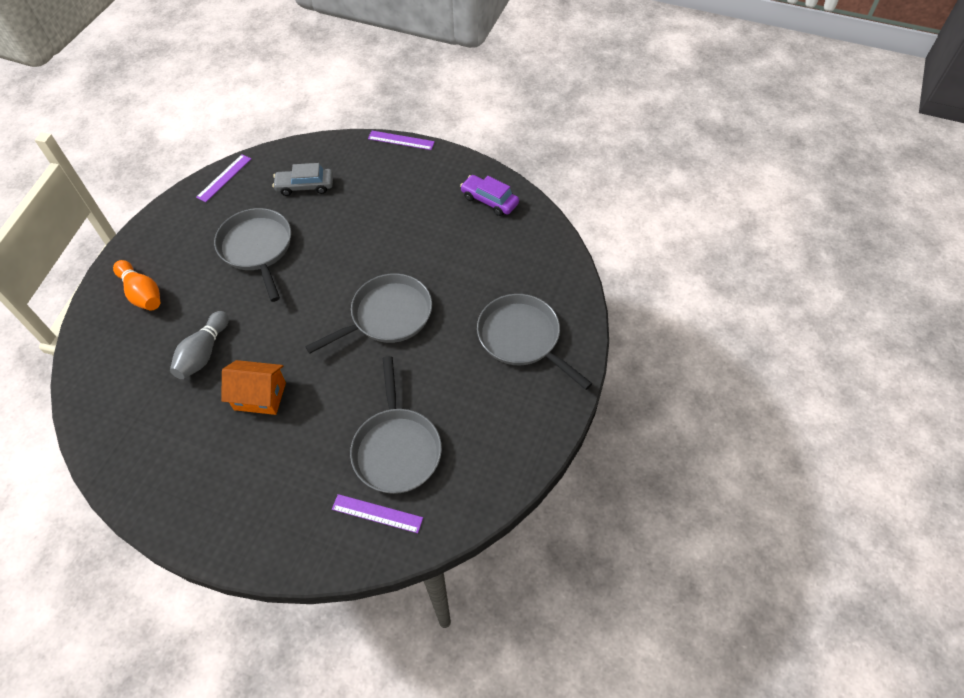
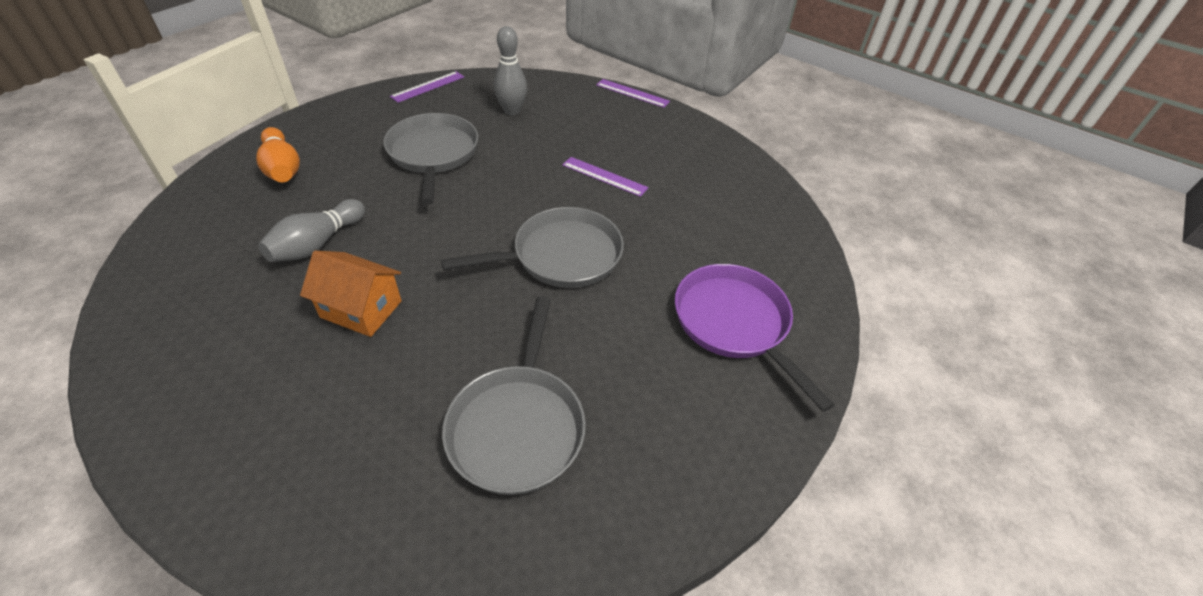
camera: 10 degrees right, 10 degrees down
(305, 186) = (512, 111): grey car -> grey bowling pin
(377, 513) = (455, 517): purple ruler -> purple ruler (604, 176)
(489, 200) = (721, 166): purple car -> none
(522, 338) = (735, 323): grey pan -> purple pan

